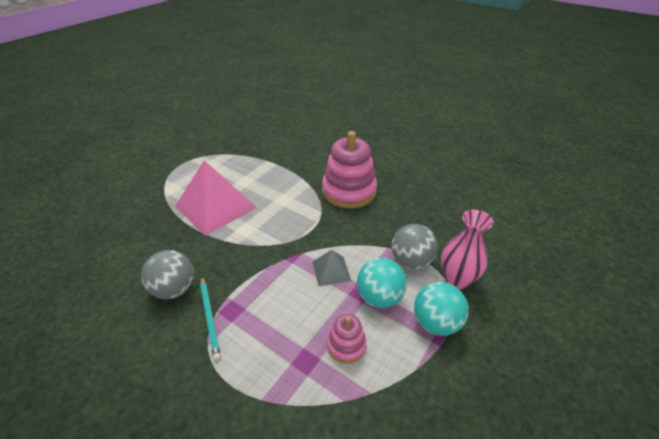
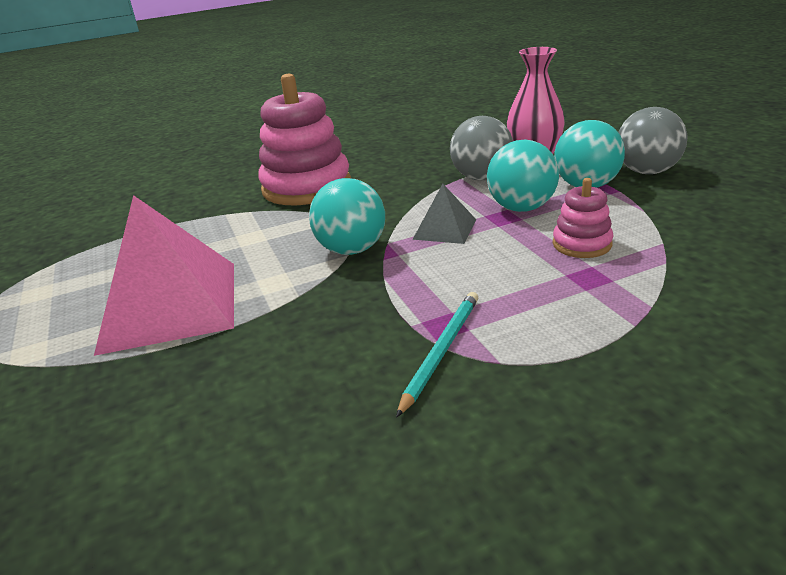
camera: 55 degrees left, 10 degrees down
(174, 289) = (333, 385): grey ball -> grey ball (646, 171)
(210, 318) = (441, 351): turquoise pencil -> turquoise pencil turned 75 degrees counterclockwise
(289, 242) = (352, 250): none -> turquoise ball

